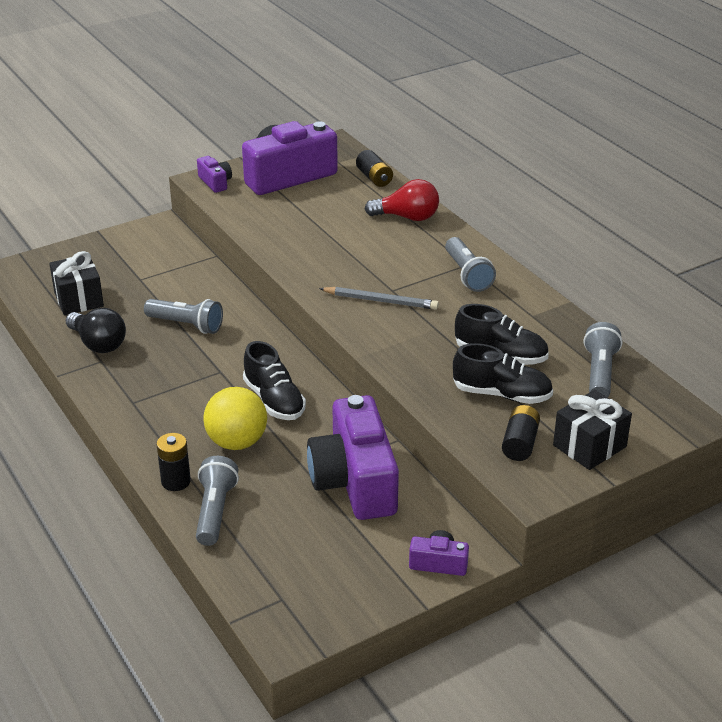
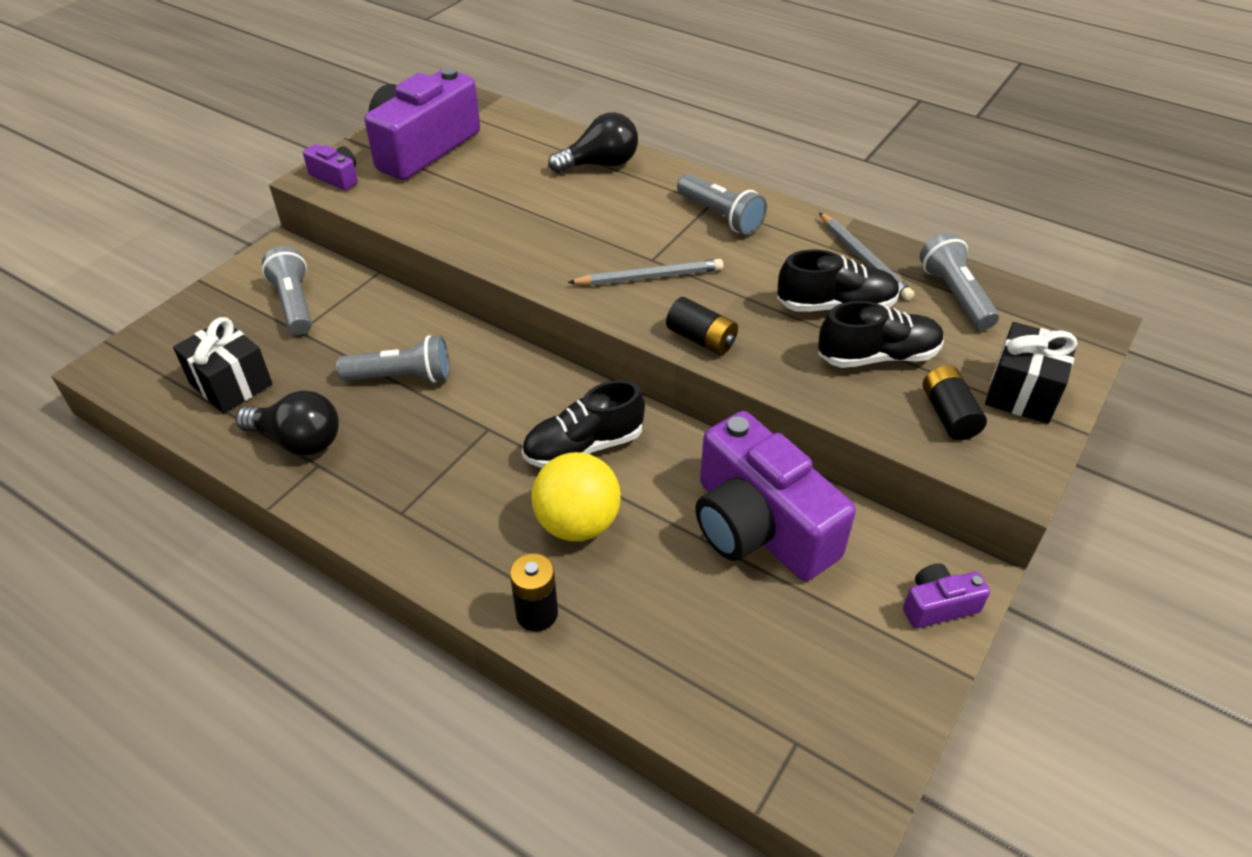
camera: 25 degrees left, 10 degrees up
(215, 511) = (619, 640): grey flashlight -> grey flashlight (294, 304)
(274, 400) = (583, 447): black shoe -> black shoe turned 120 degrees clockwise
(374, 178) = (527, 126): black battery -> black battery (701, 339)
(407, 217) = (600, 164): red light bulb -> black light bulb
(551, 331) = (864, 259): none -> grey pencil

